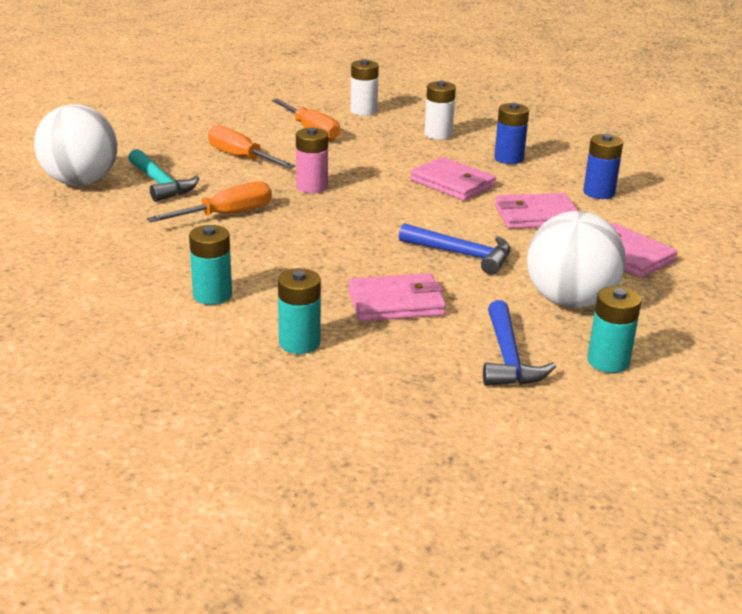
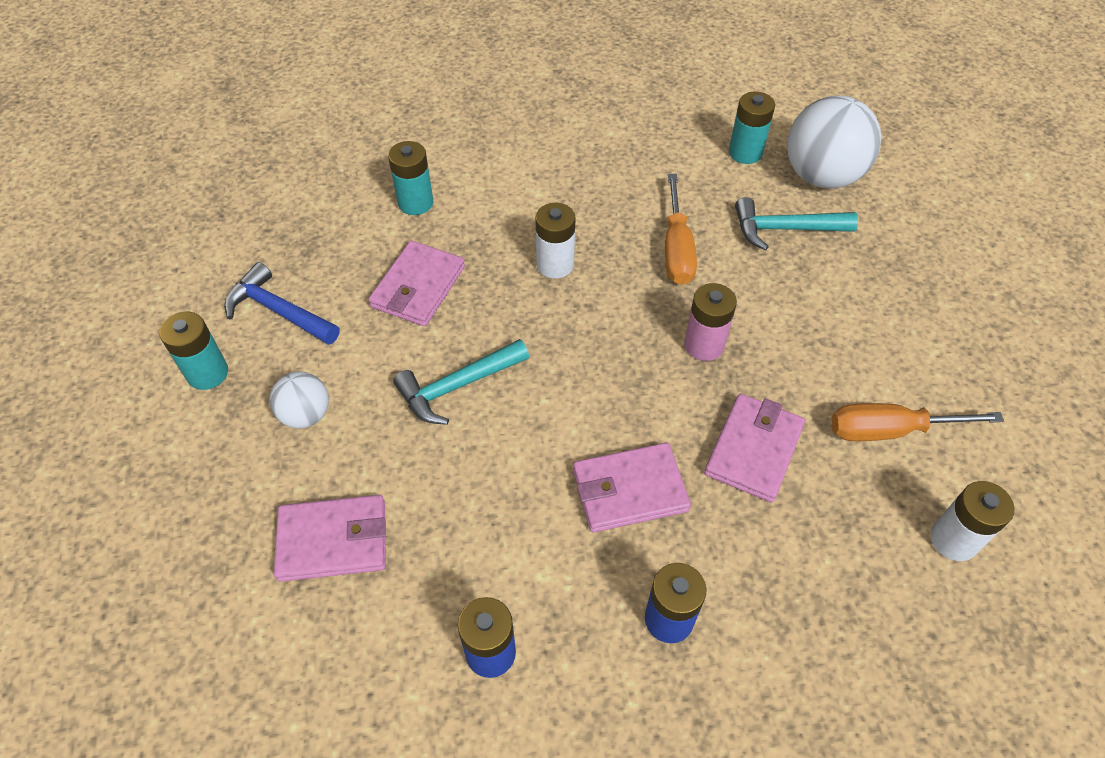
camera: 125 degrees right, 25 degrees up
(212, 295) = (527, 184): turquoise battery -> turquoise battery (745, 153)
(241, 158) = (826, 320): orange screwdriver -> none
(438, 134) = (809, 584): white battery -> white battery (555, 264)
(462, 255) = (457, 387): blue hammer -> turquoise hammer
(536, 216) = (484, 520): pink wallet -> pink wallet (753, 450)
(569, 301) = (306, 415): white ball -> white ball, size x0.53

